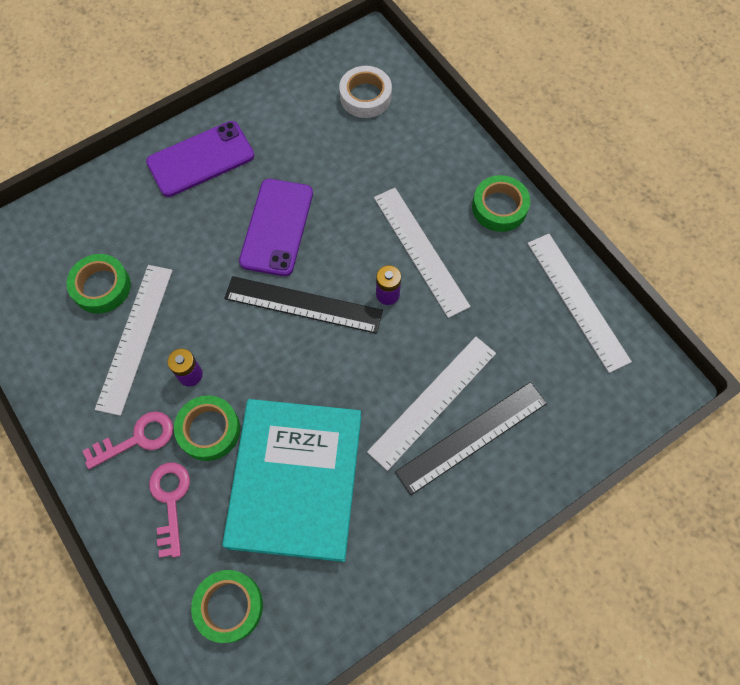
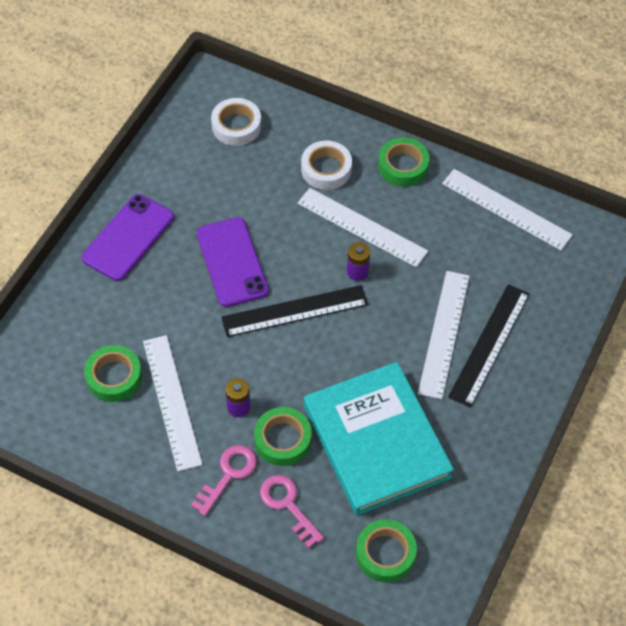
camera: 30 degrees left, 10 degrees down
(422, 176) = (326, 169): none -> white tape

